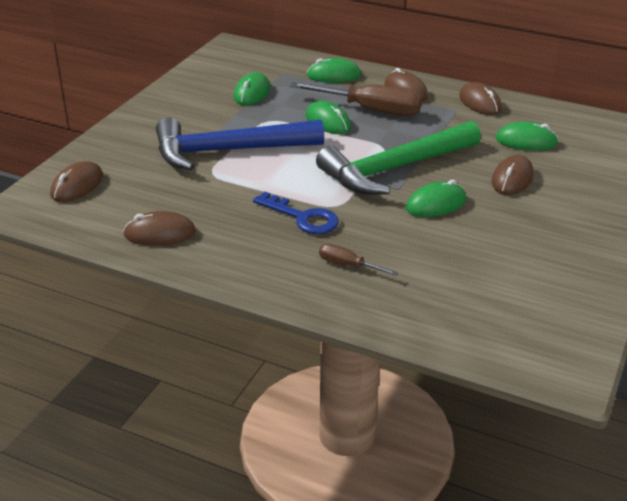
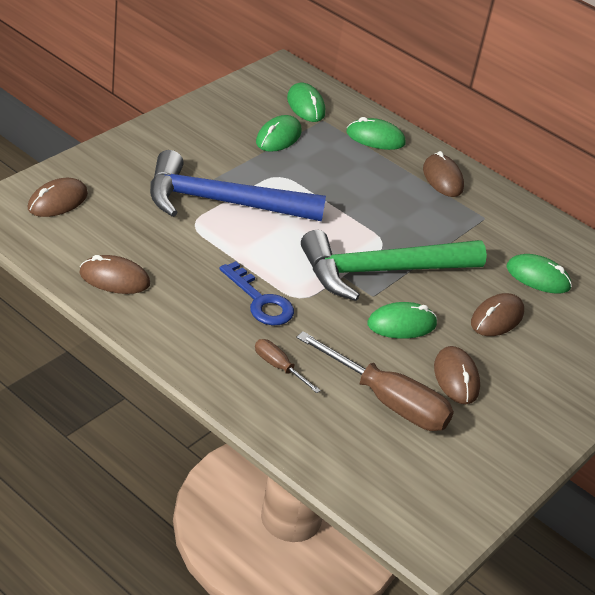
camera: 10 degrees right, 5 degrees up
(328, 122) = (340, 195): green mouse -> green mouse (305, 106)
(371, 110) = (393, 193): brown screwdriver -> brown screwdriver (389, 402)
(480, 103) = (515, 216): brown mouse -> brown mouse (456, 378)

